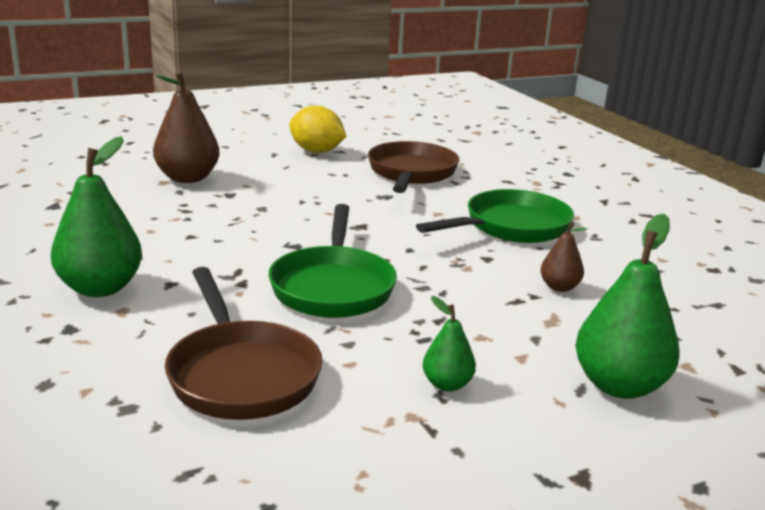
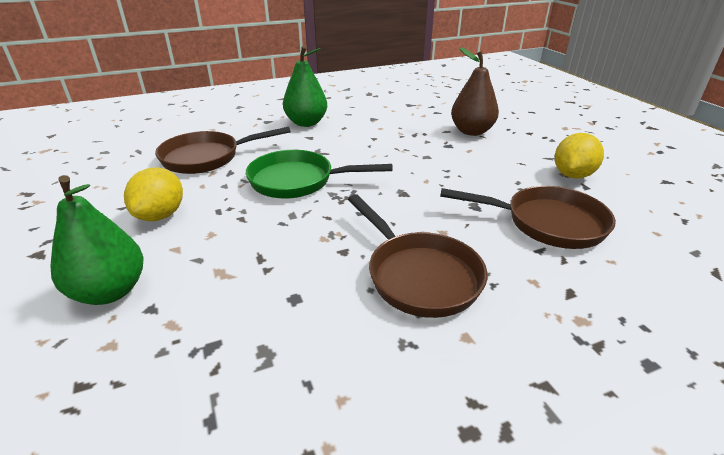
camera: 95 degrees right, 10 degrees up
(447, 384) = (161, 215): green pear -> yellow lemon
(511, 227) = (418, 275): green pan -> brown pan
(559, 287) = (278, 287): brown pear -> none

